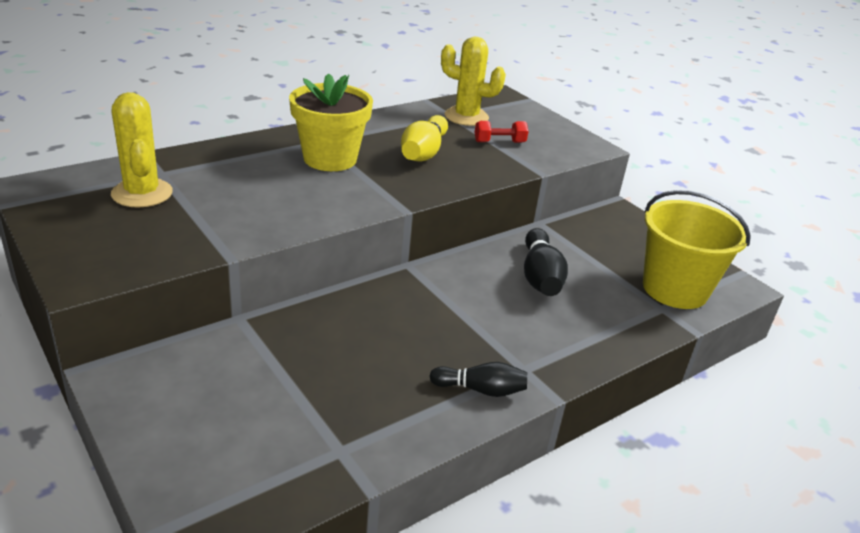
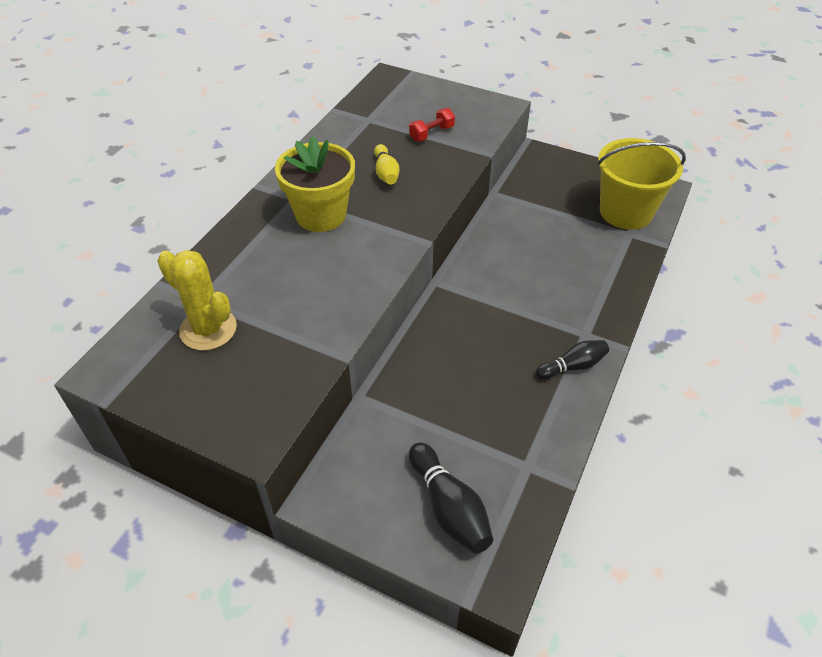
camera: 25 degrees left, 15 degrees up
(423, 153) = (386, 173): yellow bowling pin -> yellow bowling pin, size x0.66
(466, 117) = (383, 116): yellow cactus -> none
(540, 277) = (533, 246): black bowling pin -> black bowling pin (449, 508)

